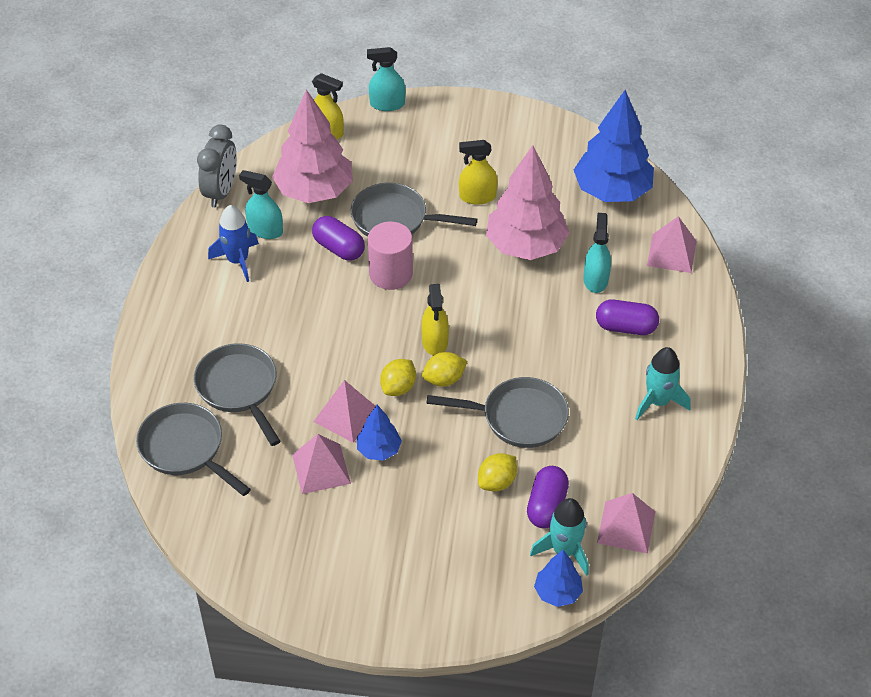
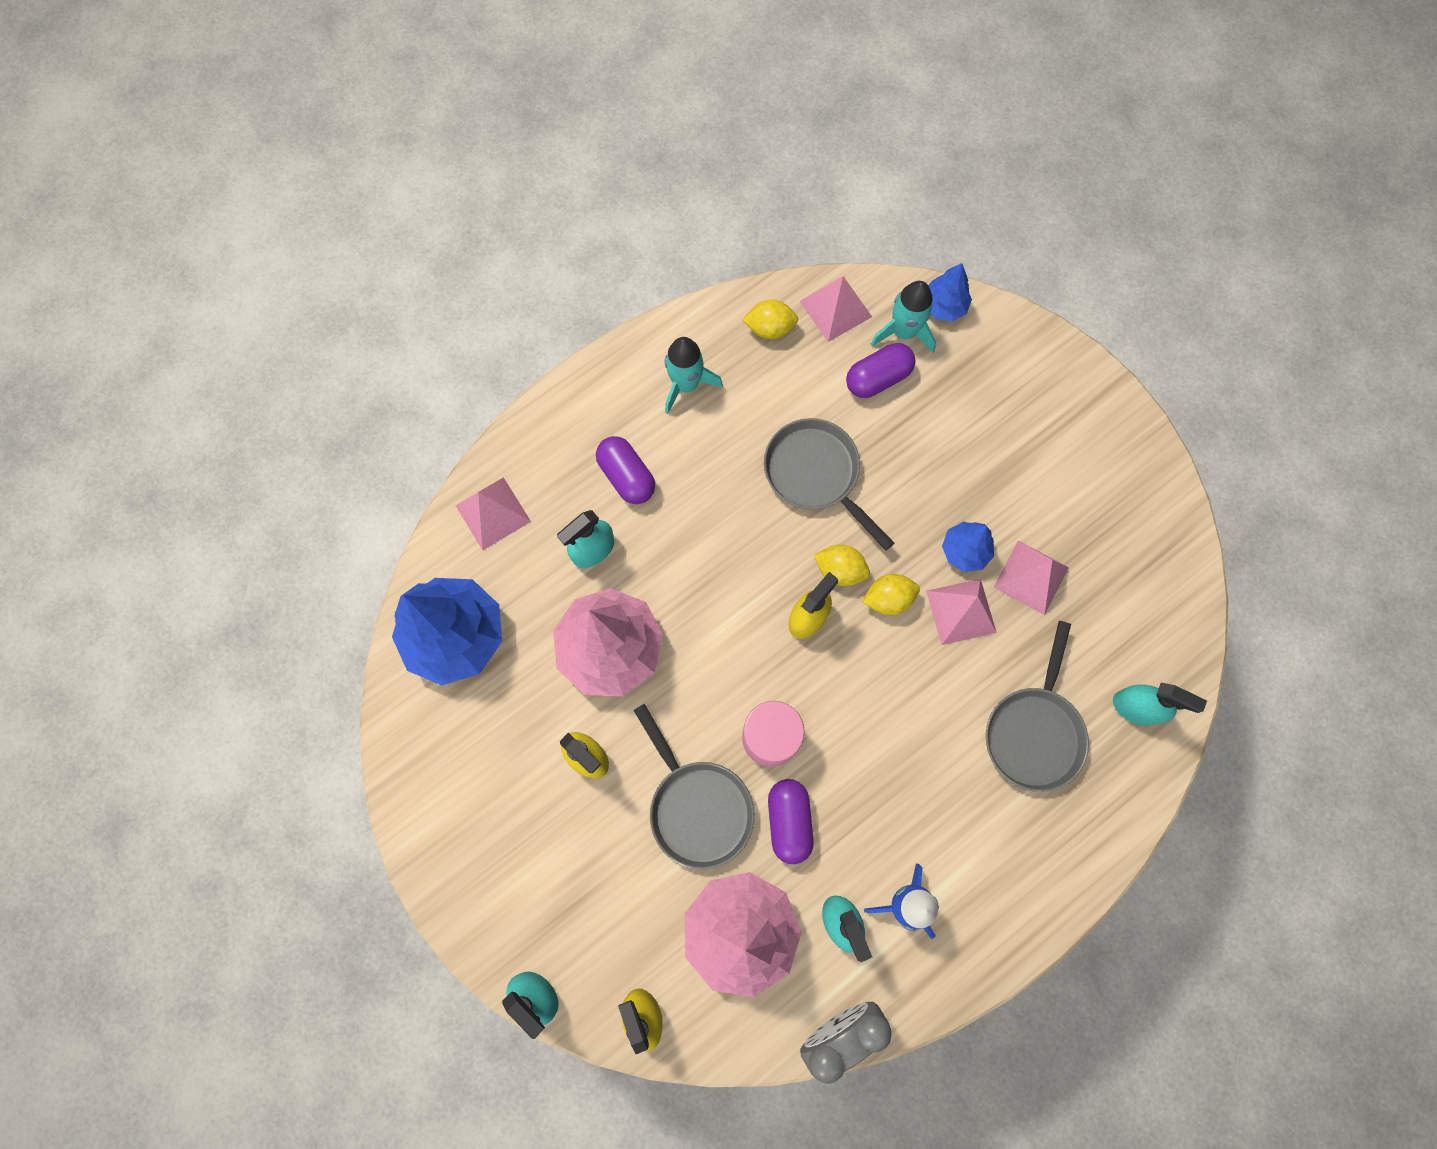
camera: 135 degrees left, 25 degrees up
(185, 449) = (1136, 707): grey pan -> turquoise spray bottle
(497, 482) = (895, 433): yellow lemon -> yellow lemon (770, 328)

